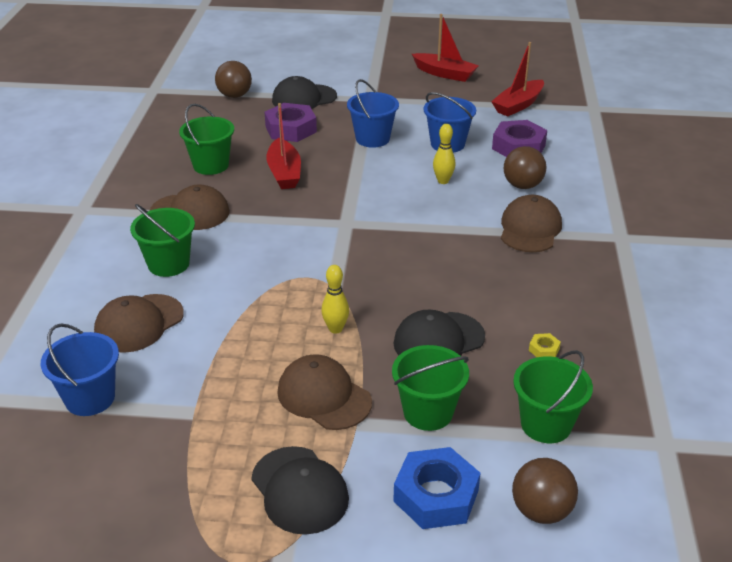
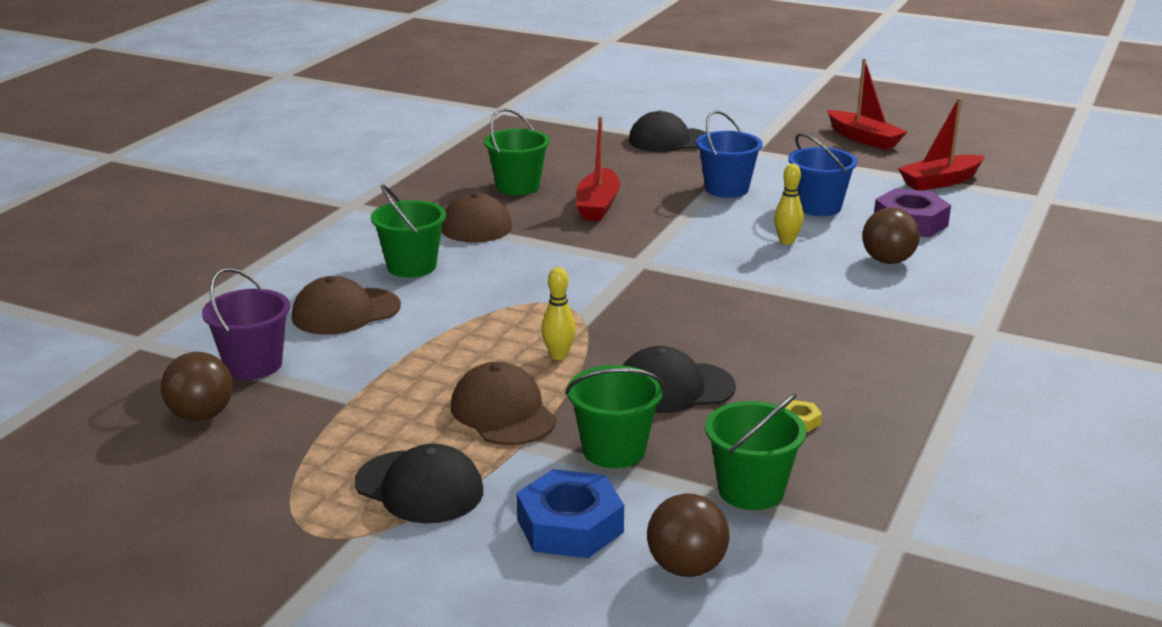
camera: 20 degrees right, 10 degrees down
(90, 398) = (253, 365): blue bucket -> purple bucket
(234, 95) = (588, 127): brown ball -> brown ball (201, 415)
(291, 129) = (633, 166): purple nut -> none
(299, 490) = (419, 487): black cap -> black cap turned 45 degrees counterclockwise
(530, 229) = (867, 304): brown cap -> none

